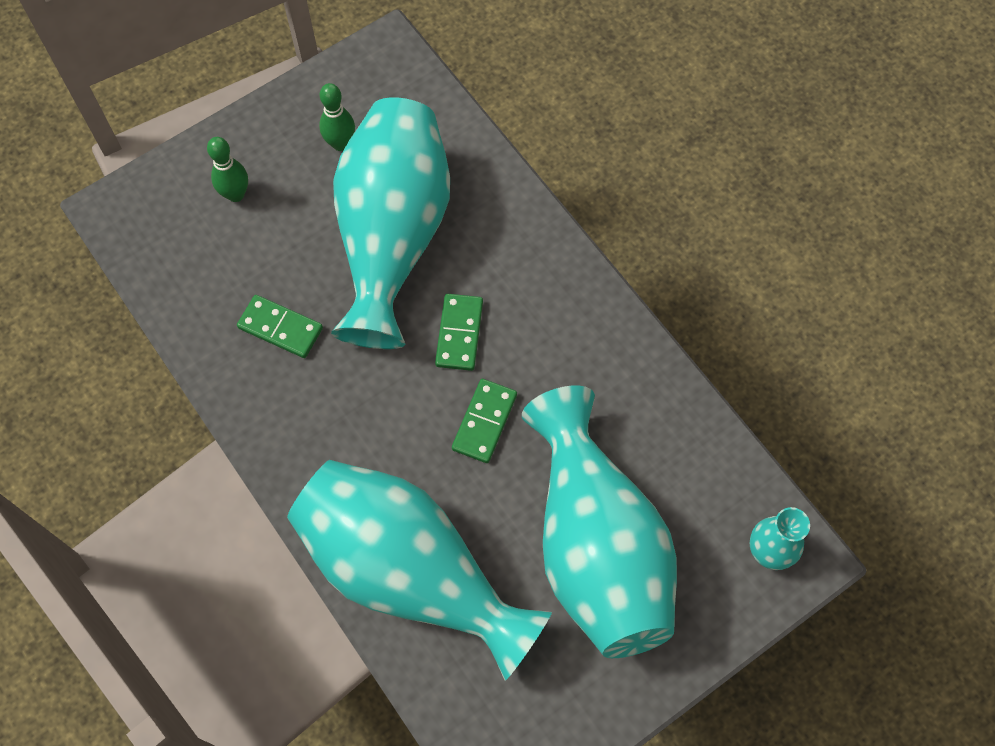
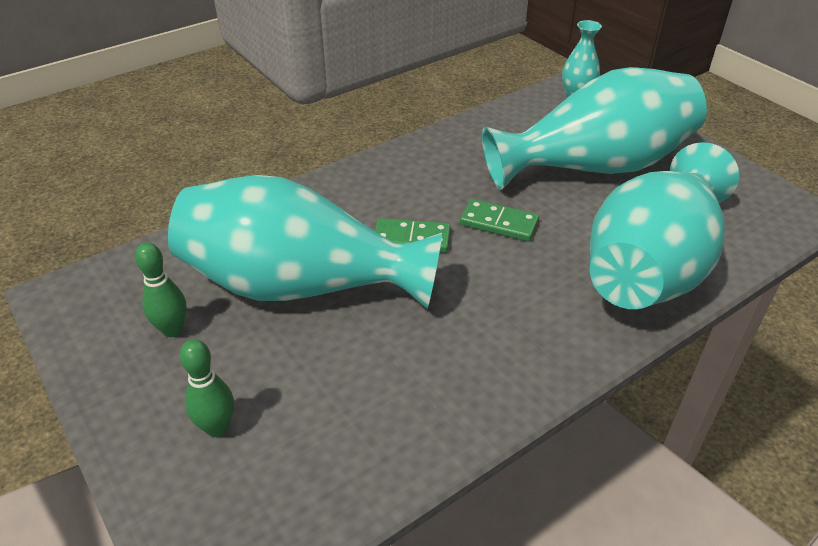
camera: 90 degrees left, 25 degrees down
(280, 328) = (405, 373): green domino -> none

